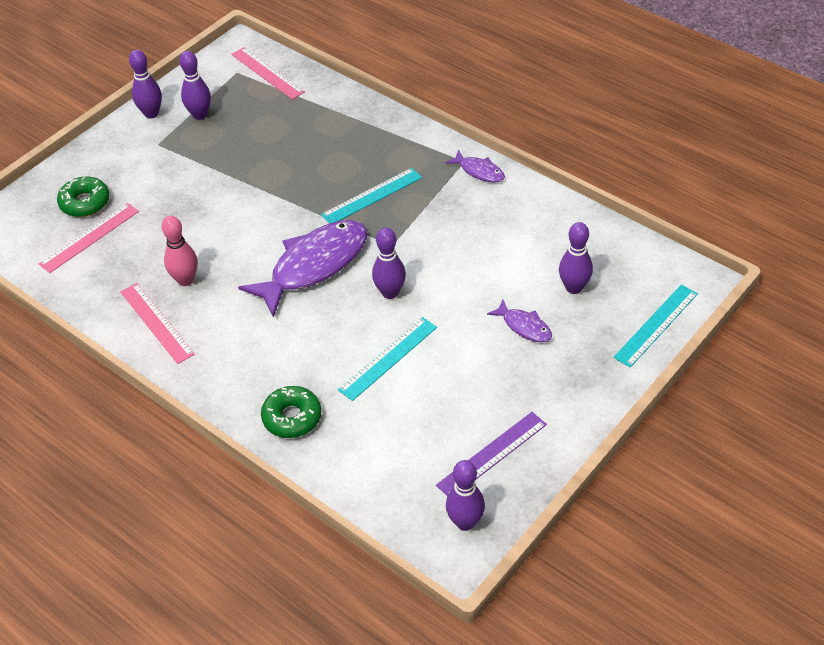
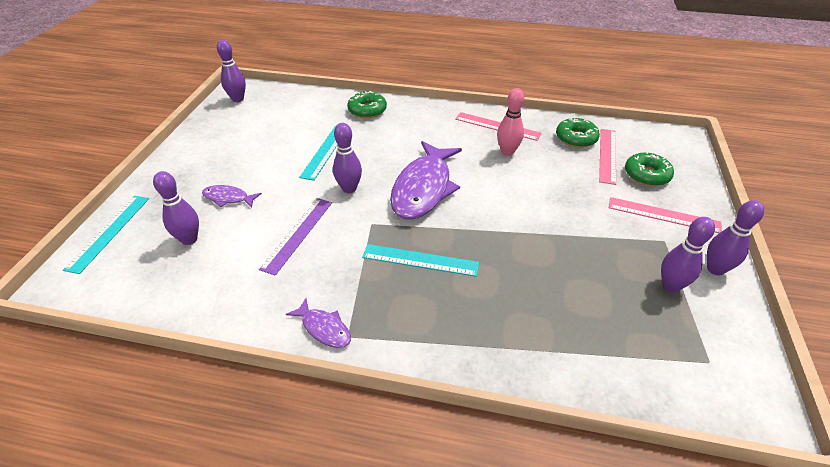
camera: 150 degrees right, 5 degrees down
(92, 271) = (576, 138): none -> green donut
(267, 73) = (675, 376): pink ruler -> pink ruler (663, 215)
(372, 196) = (420, 260): turquoise ruler -> turquoise ruler turned 75 degrees clockwise
(479, 171) = (324, 328): purple fish -> purple fish turned 150 degrees counterclockwise
(492, 454) = (231, 127): purple ruler -> purple ruler (297, 234)

